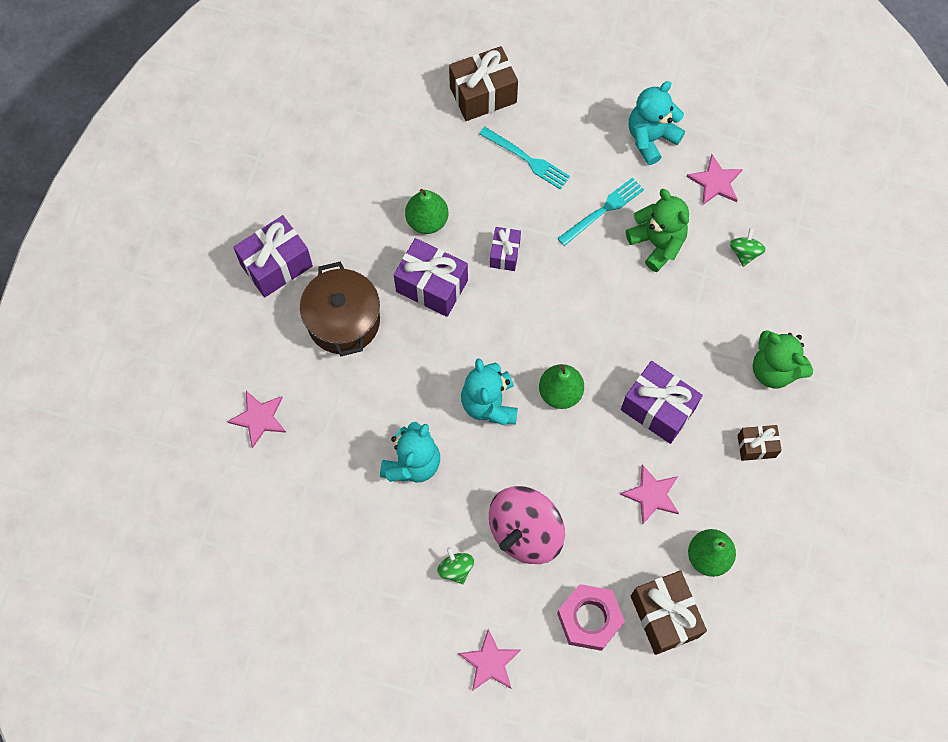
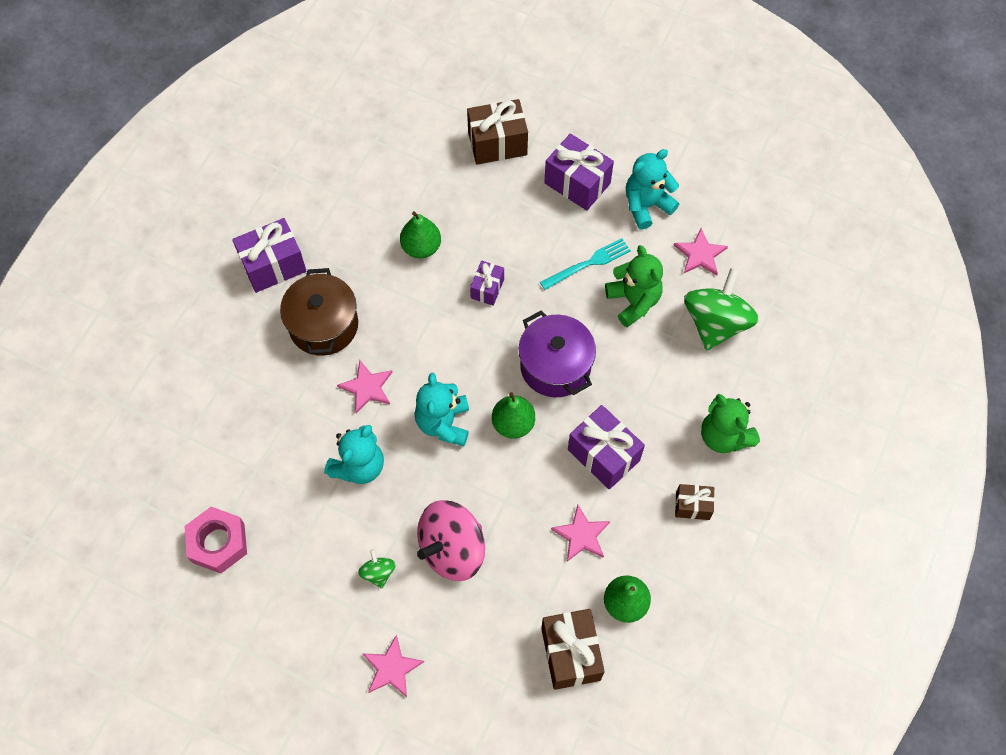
camera: 10 degrees right, 5 degrees down
(259, 418) = (225, 401): pink star -> pink star (367, 387)
(432, 286) = (413, 307): purple gift -> purple gift (577, 183)
(527, 159) = (526, 207): turquoise fork -> none
(589, 619) = (497, 643): pink nut -> pink nut (218, 543)
(591, 324) = (555, 366): none -> purple pot
(744, 252) = (715, 323): green spinning top -> green spinning top, size x2.19

